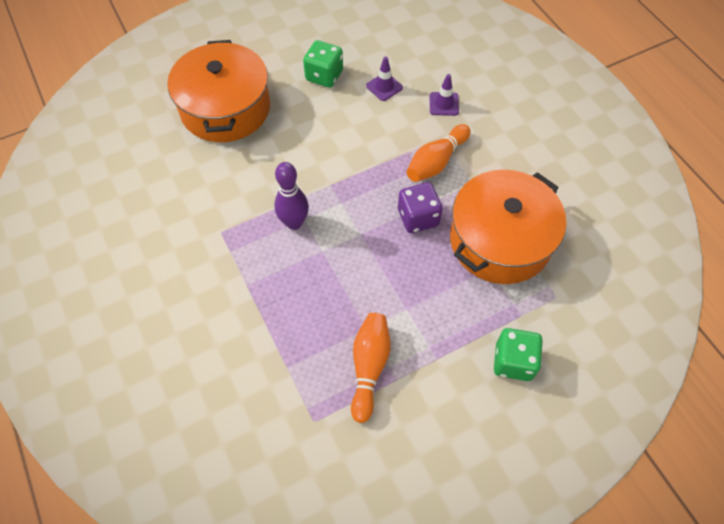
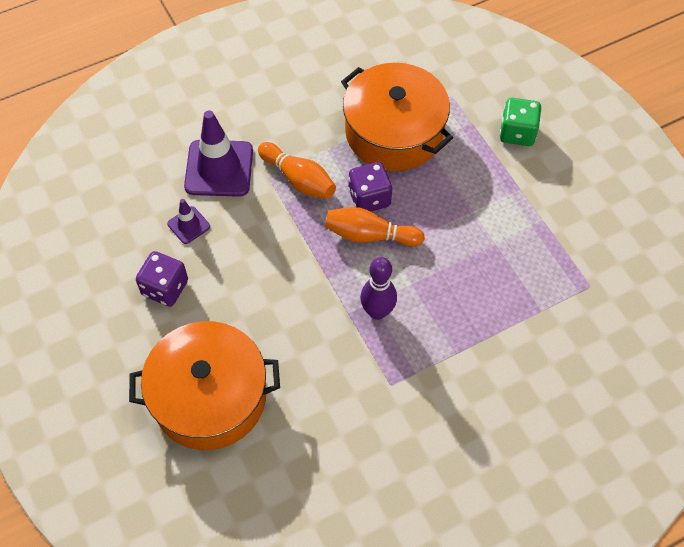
camera: 90 degrees left, 0 degrees up
(324, 76) = (165, 288): green dice -> purple dice
(369, 367) = (534, 242): orange bowling pin -> orange bowling pin (370, 235)
(444, 104) = (219, 168): purple traffic cone -> purple traffic cone, size x2.00

